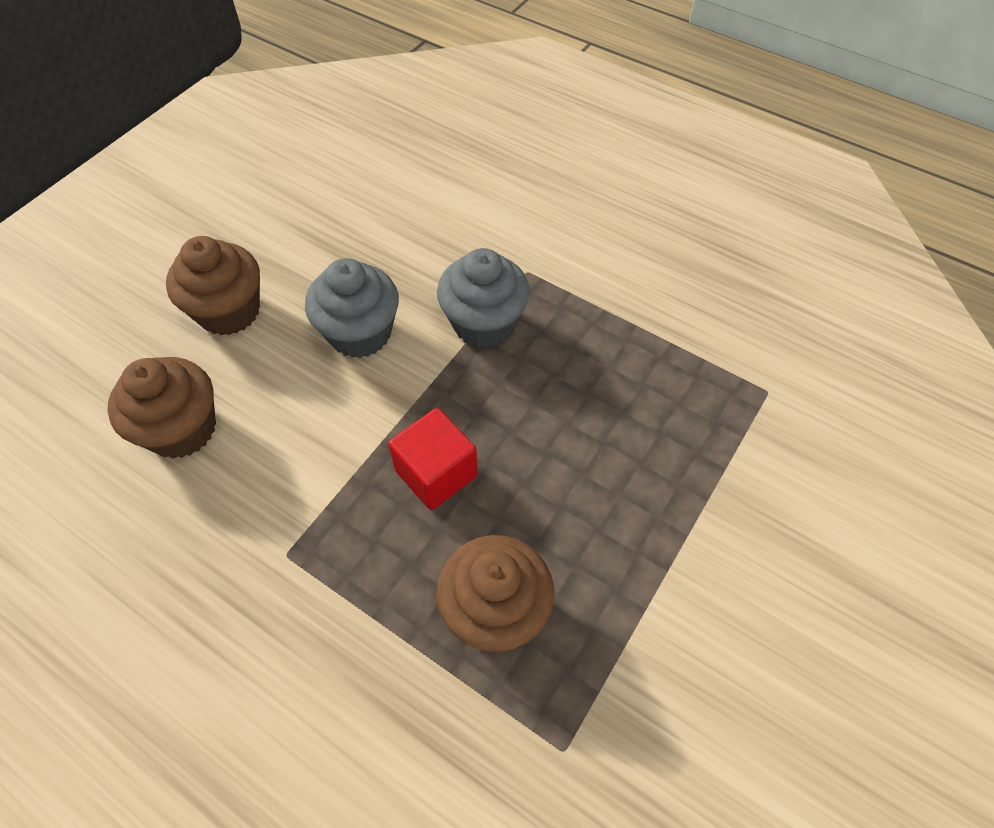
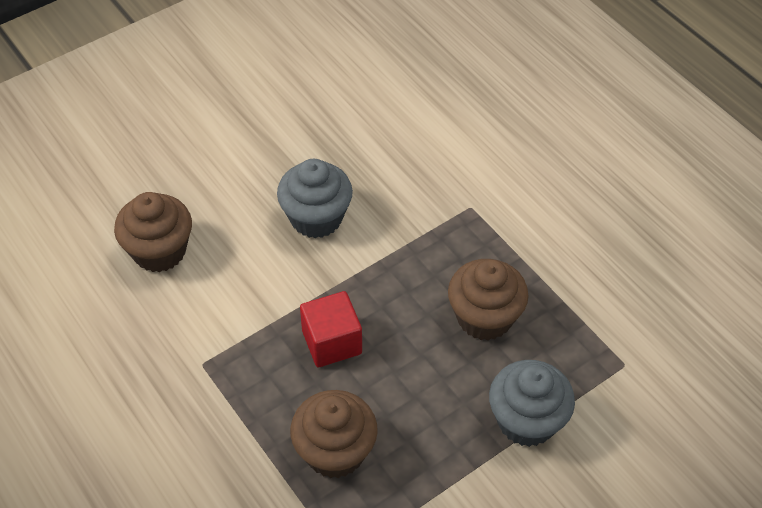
camera: 20 degrees right, 5 degrees down
(229, 311) = (223, 171): brown cupcake -> brown cupcake (484, 317)
(484, 323) = (416, 239): grey cupcake -> grey cupcake (526, 420)

